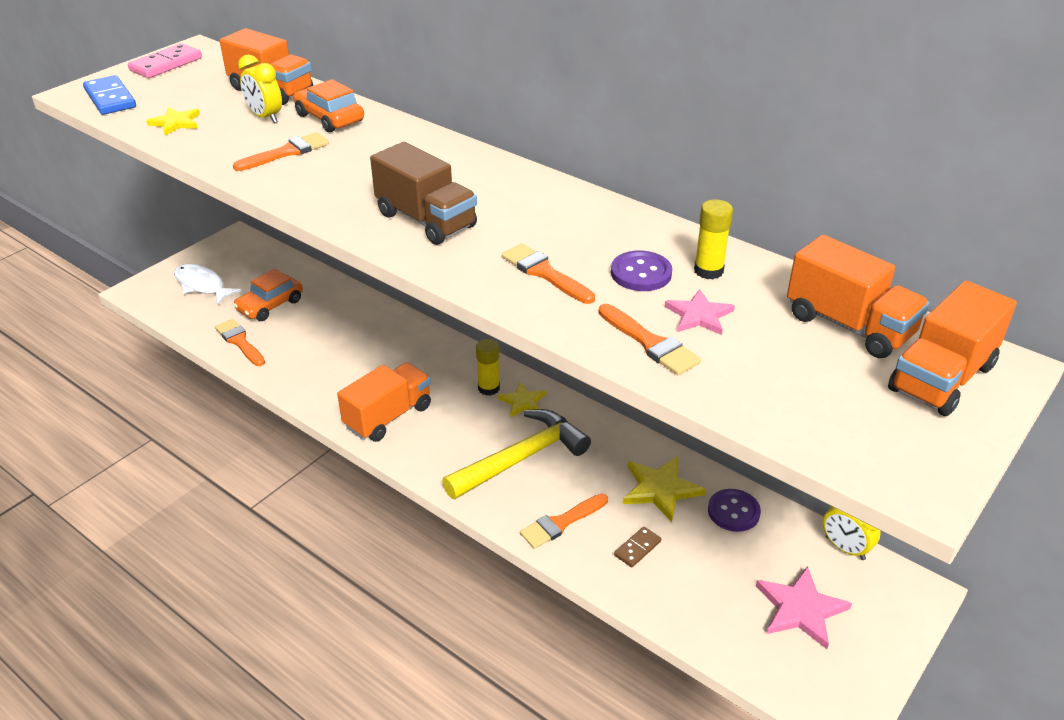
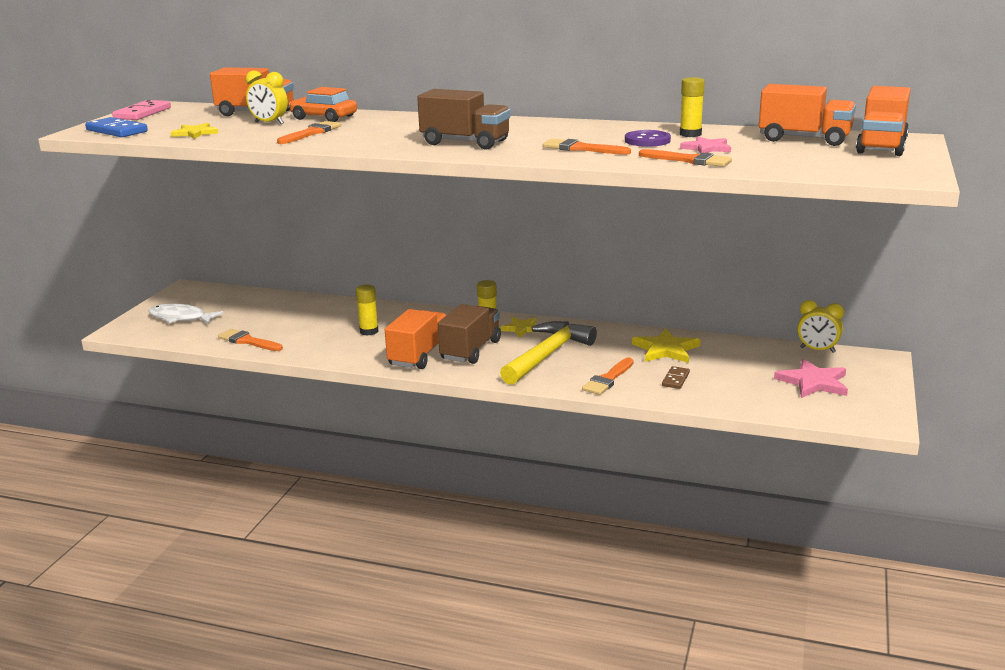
camera: 20 degrees left, 15 degrees down
(270, 305) = (256, 318): orange car -> none
(363, 360) = (369, 331): none -> yellow glue stick
(446, 424) = (470, 350): none -> brown truck
(733, 512) = (727, 349): purple button -> none

